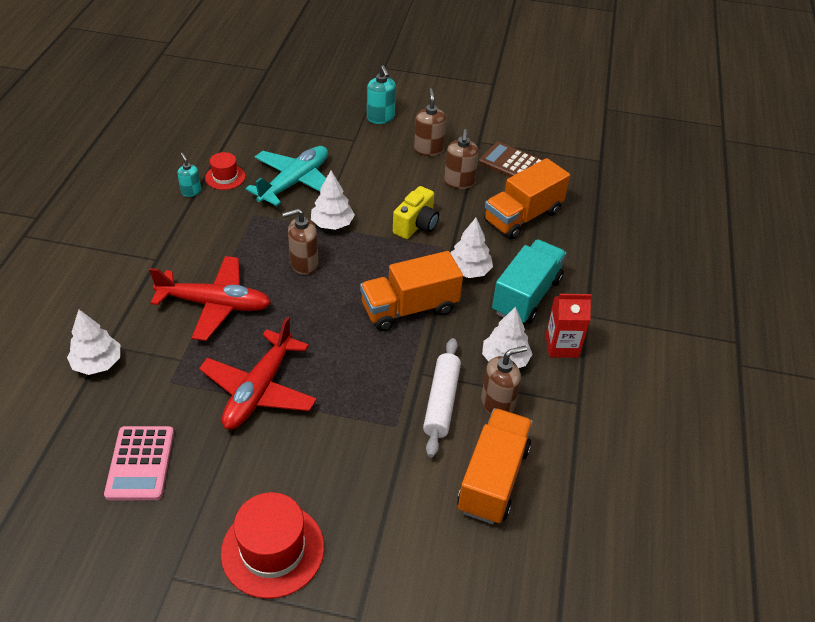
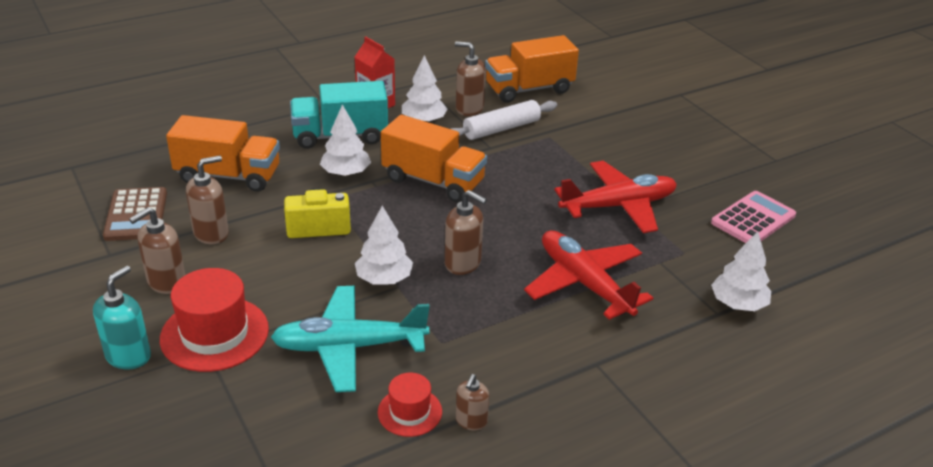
camera: 130 degrees left, 10 degrees down
(191, 192) = (471, 421): turquoise soap dispenser -> brown soap dispenser
(273, 550) = (700, 137): red hat -> red hat (214, 334)

